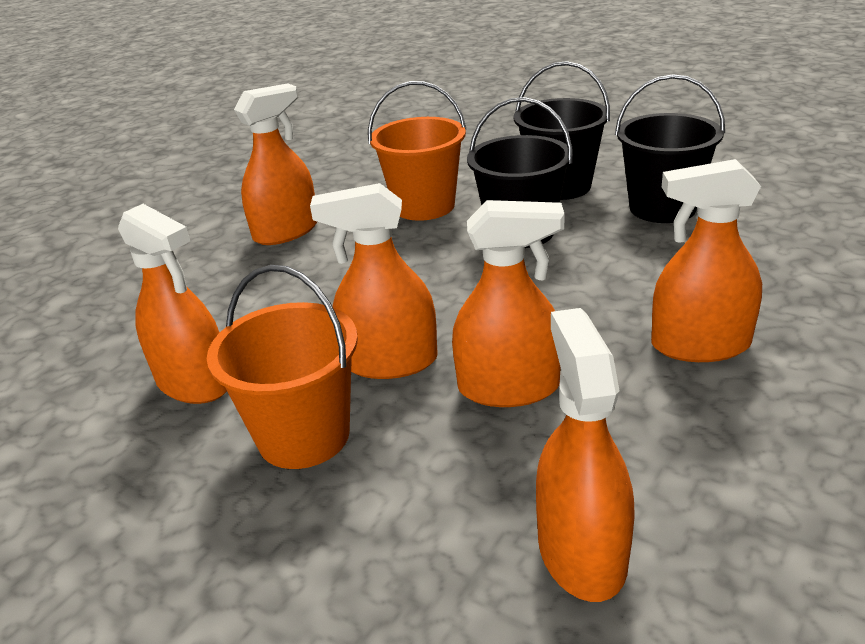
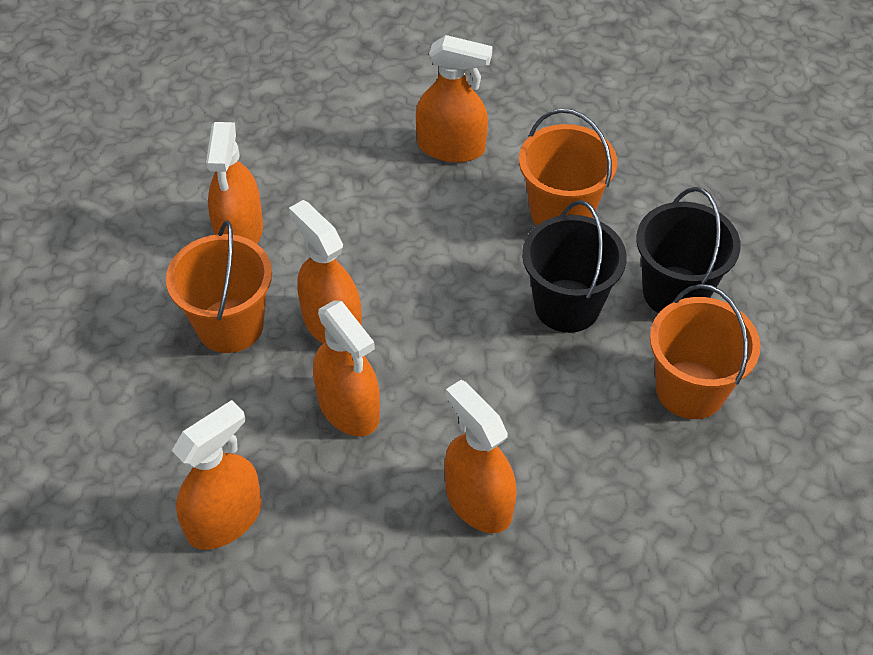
camera: 50 degrees right, 20 degrees up
(662, 208) = (690, 390): black bucket -> orange bucket

